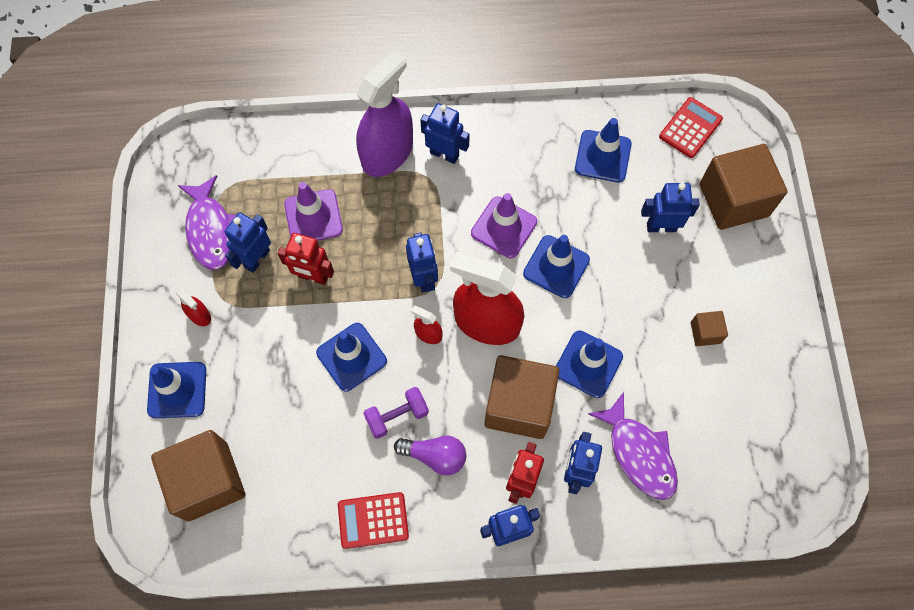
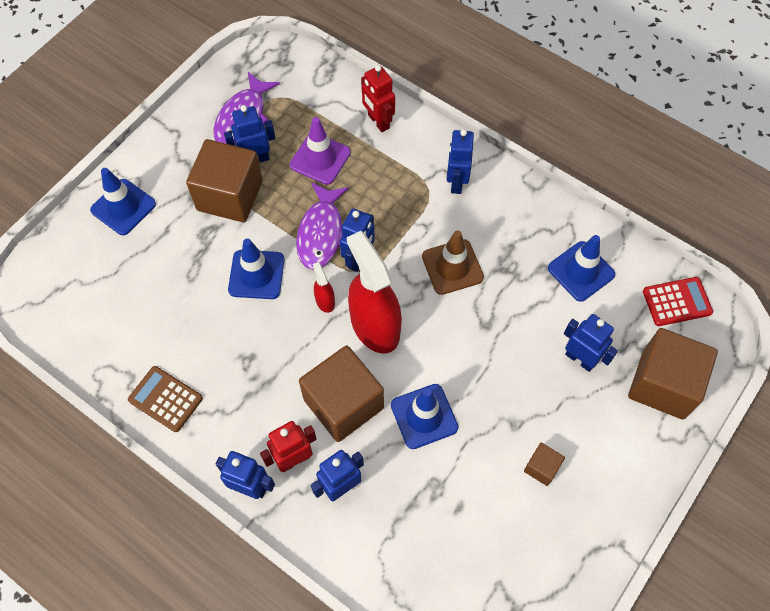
camera: 40 degrees right, 5 degrees down
(199, 315) = (183, 169): red spray bottle -> none
(207, 481) = (86, 282): brown cube -> brown cube (230, 195)
(313, 276) = (282, 199): red robot -> red robot (378, 121)
(373, 520) = (165, 399): red calculator -> brown calculator
(387, 153) = (414, 152): purple spray bottle -> none
(397, 416) = (249, 340): purple dumbbell -> none
(435, 456) = (249, 390): purple light bulb -> none
(444, 154) = (456, 182): blue robot -> blue robot turned 150 degrees counterclockwise
(504, 227) = (452, 267): purple traffic cone -> brown traffic cone
(556, 266) = (466, 325): blue traffic cone -> none
(639, 453) = (401, 515): purple fish -> purple fish (321, 233)

